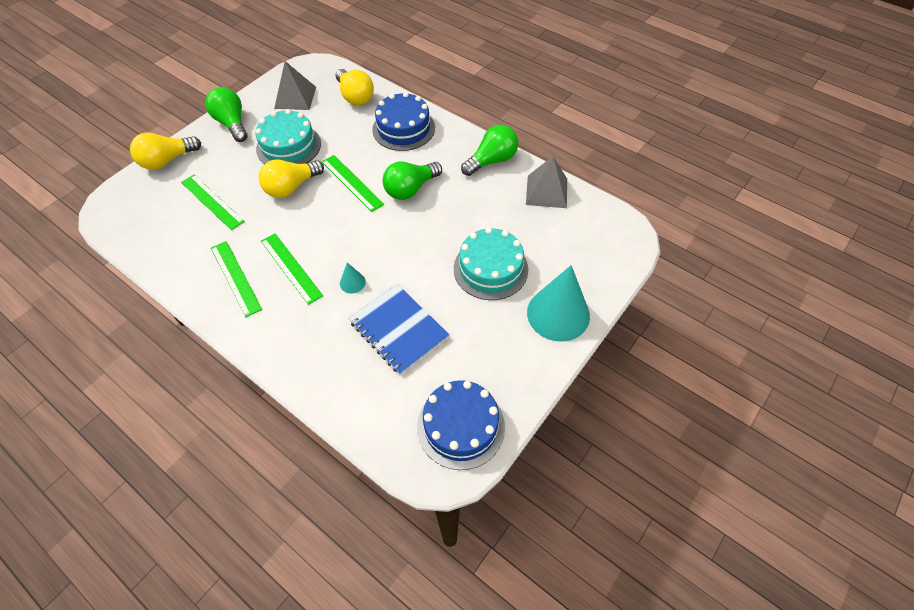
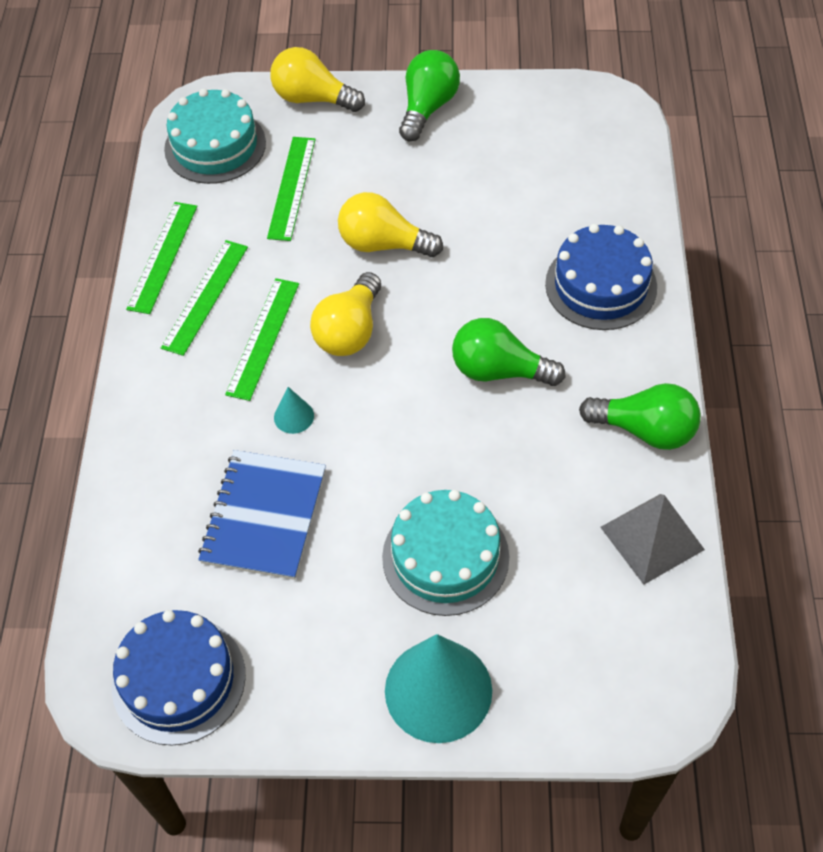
camera: 55 degrees right, 0 degrees up
(288, 146) = (446, 190): turquoise cake -> turquoise cake (215, 146)
(295, 97) = (536, 131): grey pyramid -> none
(352, 182) = (449, 299): green ruler -> green ruler (163, 257)
(355, 96) = (605, 190): yellow light bulb -> yellow light bulb (350, 331)

